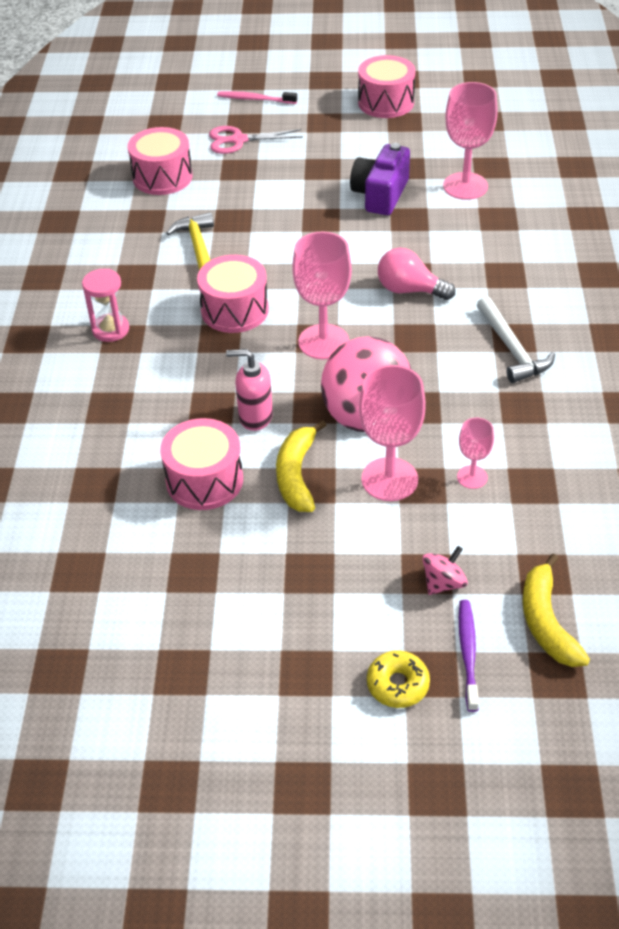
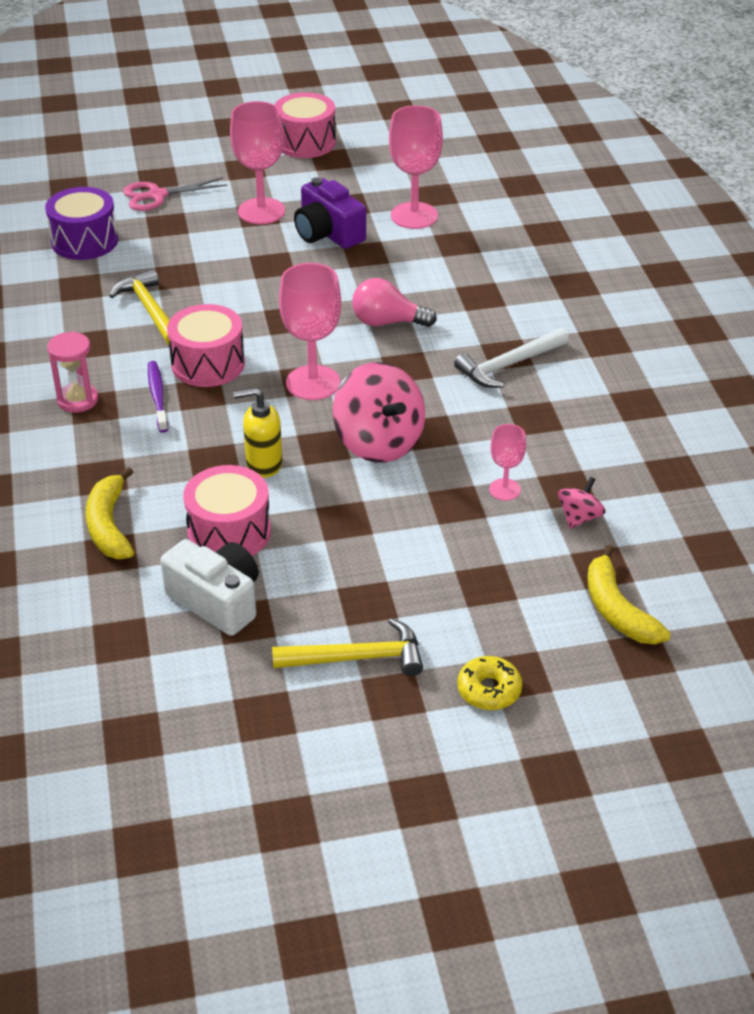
camera: 15 degrees left, 5 degrees down
(162, 177) = (85, 241): pink drum -> purple drum
(173, 547) = (217, 601): none -> white camera
(255, 99) = (162, 152): pink toothbrush -> none
(255, 417) = (263, 464): pink soap dispenser -> yellow soap dispenser
(283, 628) = (357, 658): none -> yellow hammer
(297, 475) = (325, 513): yellow banana -> yellow banana (109, 526)
(380, 194) = (328, 233): purple camera -> purple camera turned 45 degrees counterclockwise
(389, 479) = (422, 503): pink goblet -> pink goblet (261, 211)
(443, 583) = (506, 591): pink spinning top -> pink spinning top (579, 517)
(468, 653) = (549, 650): purple toothbrush -> purple toothbrush (157, 396)
(511, 349) = (508, 365): white hammer -> white hammer turned 90 degrees clockwise

